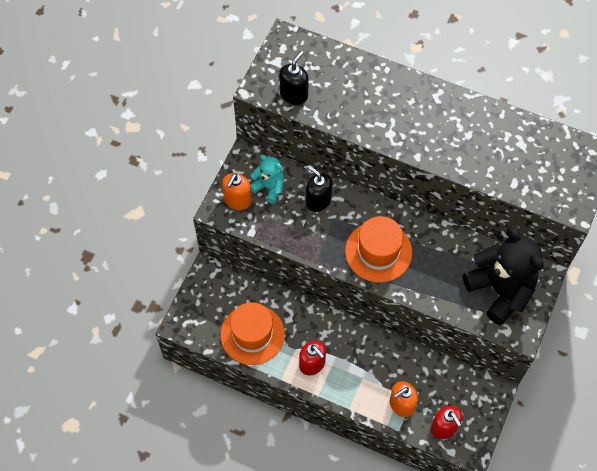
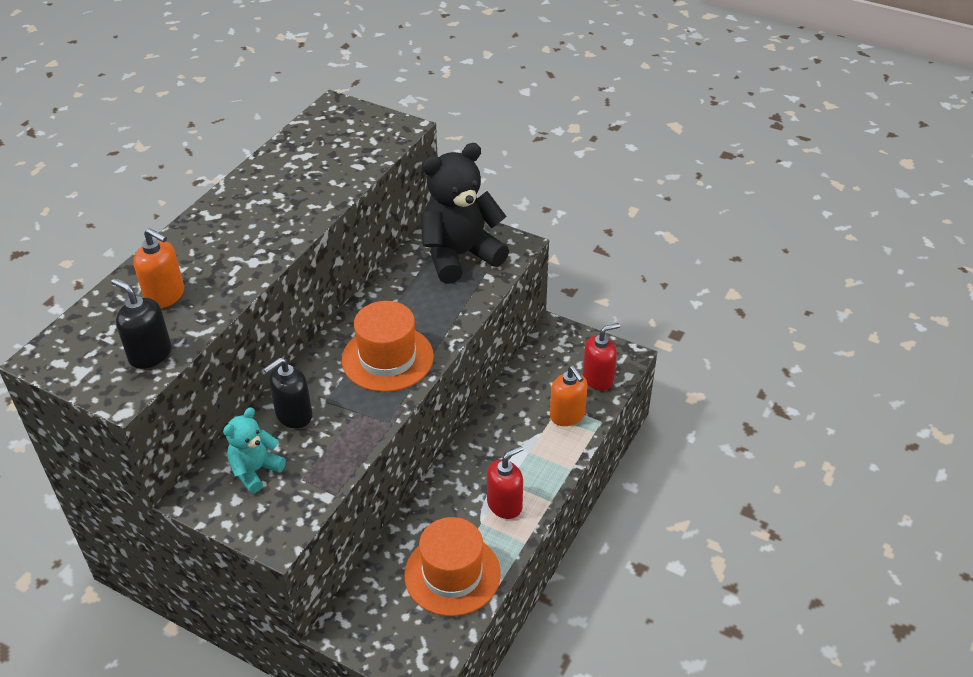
camera: 85 degrees left, 20 degrees down
(237, 200) = (266, 511): orange soap dispenser -> orange soap dispenser (165, 296)

